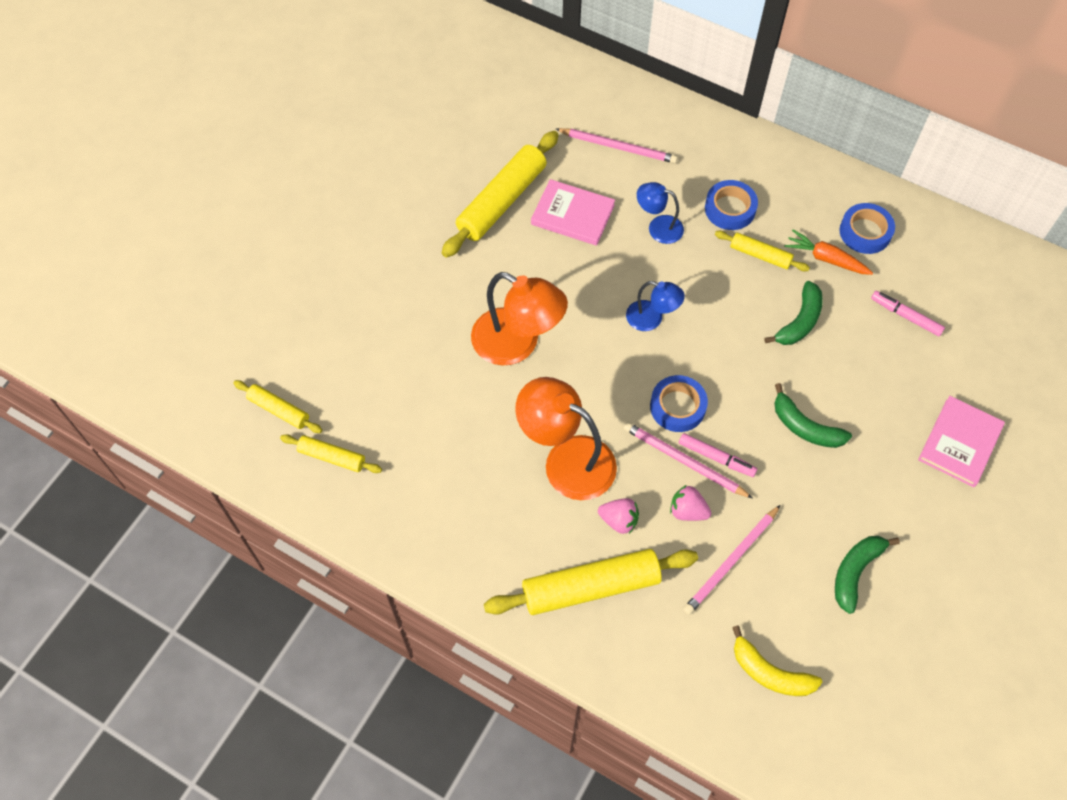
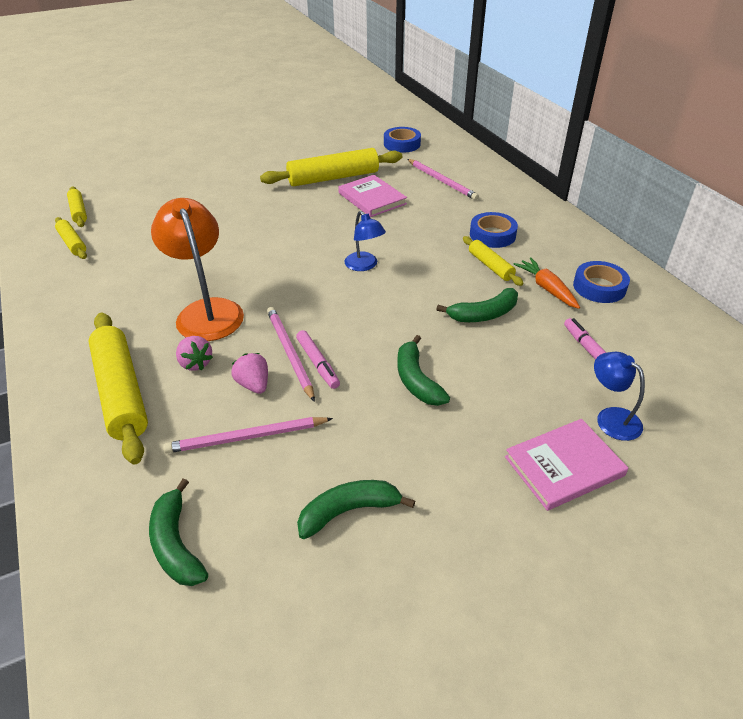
camera: 35 degrees right, 20 degrees down
(517, 344) = (255, 241): orange lamp -> none
(591, 587) = (121, 392): yellow rolling pin -> yellow rolling pin turned 45 degrees clockwise
(658, 227) = (425, 224): blue lamp -> blue lamp (611, 418)
(677, 407) = (324, 319): blue tape -> blue tape (402, 144)
(770, 672) = (176, 544): yellow banana -> green banana

